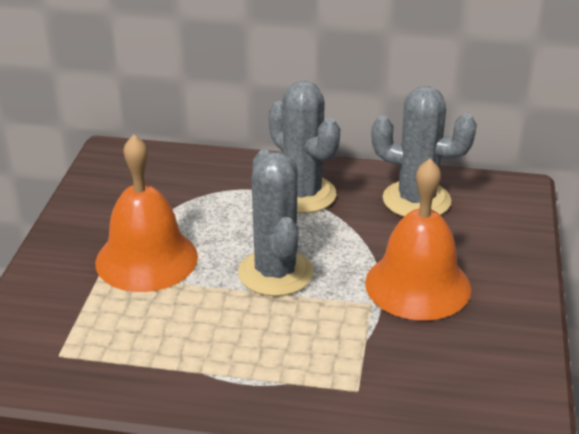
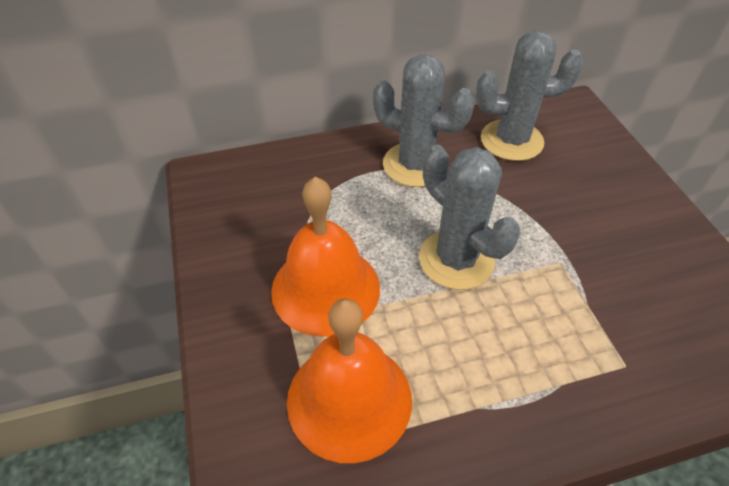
camera: 25 degrees left, 15 degrees up
(417, 285) = (581, 228): orange bell -> orange bell (349, 399)

